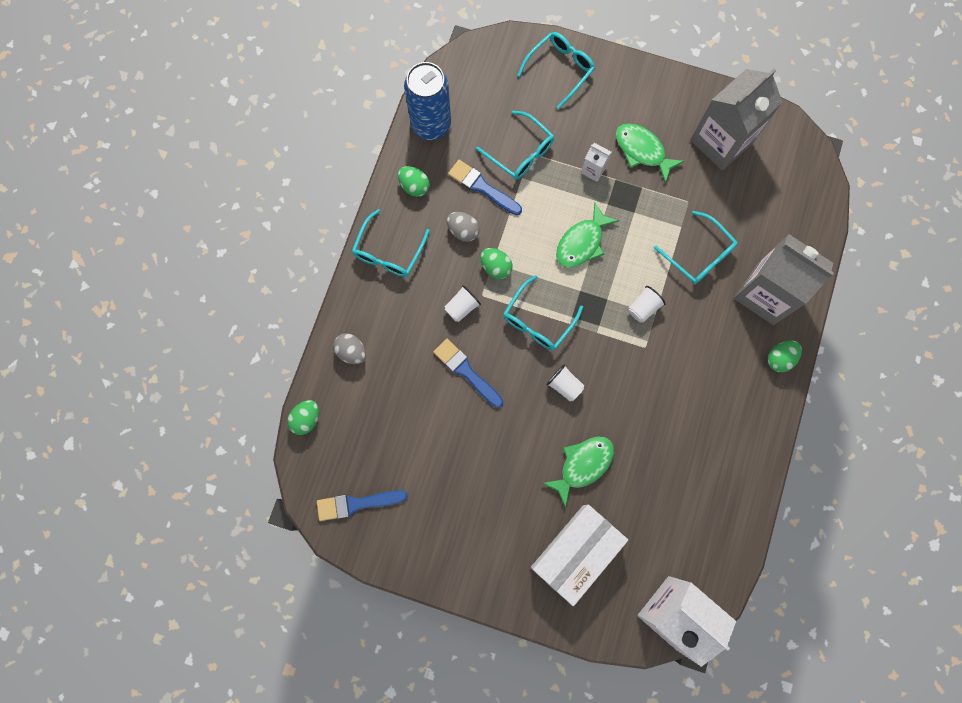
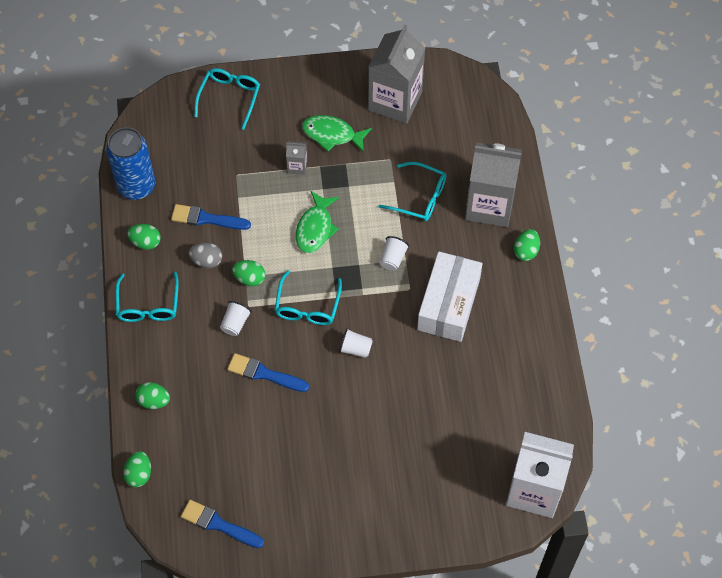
camera: 25 degrees left, 15 degrees down
(351, 352) = (154, 401): grey egg -> green egg
(357, 504) = (218, 524): blue brush -> blue brush turned 60 degrees clockwise
(520, 152) = (227, 177): turquoise glasses -> none
(576, 553) = (430, 479): white box -> white box (449, 304)
(582, 465) = (402, 406): green fish -> none
(593, 170) = (297, 166): white carton -> grey carton

